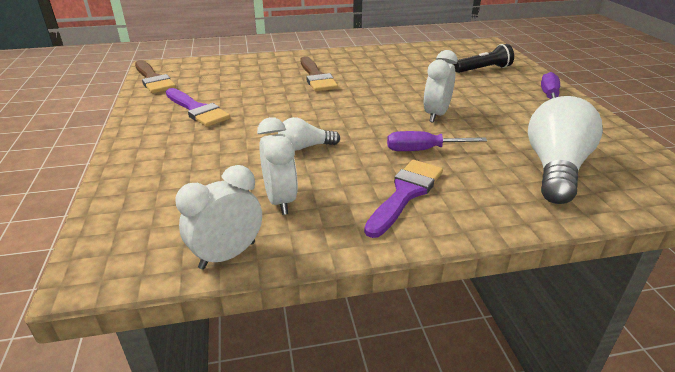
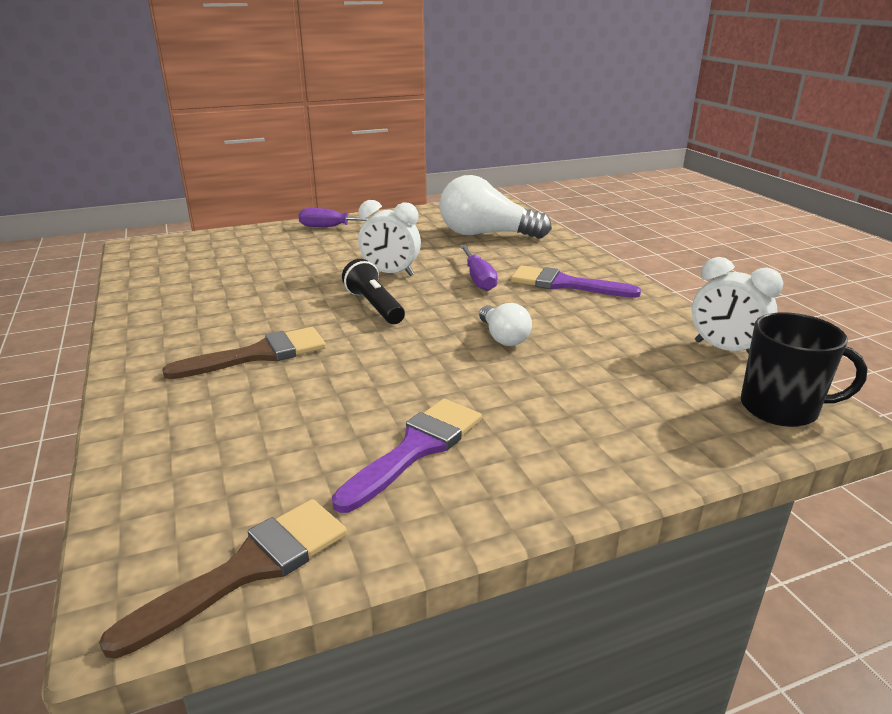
camera: 100 degrees left, 5 degrees down
(121, 250) = (781, 408): none -> black mug
(280, 200) = (622, 337): white clock -> none
(483, 69) = (244, 250): black flashlight -> black flashlight (374, 306)

